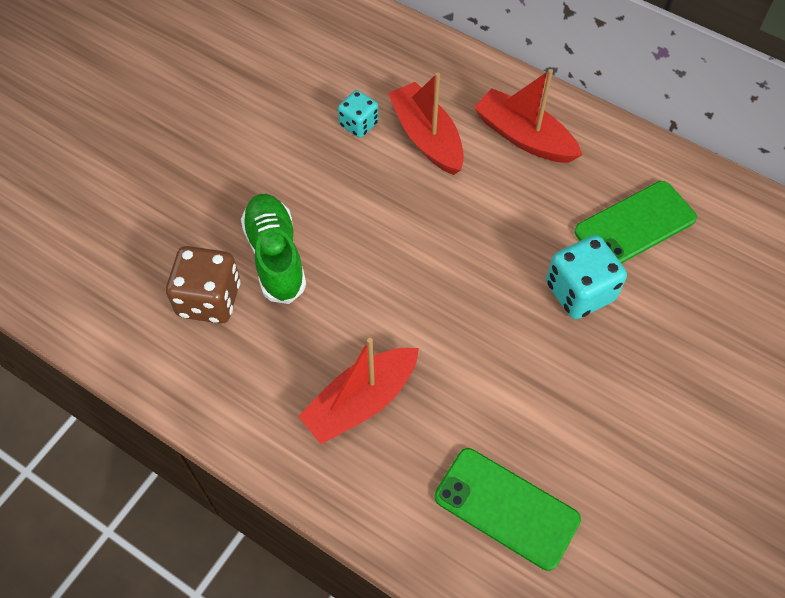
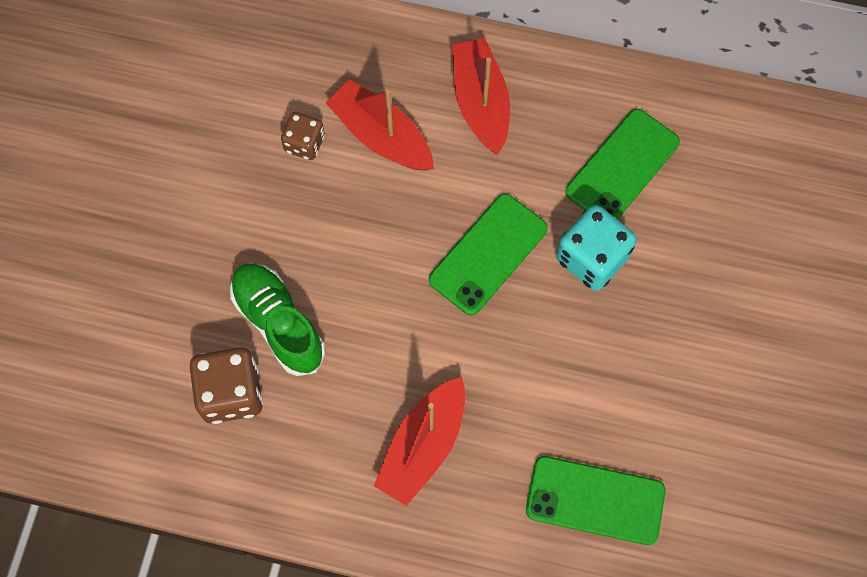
camera: 20 degrees left, 10 degrees up
(358, 124) = (304, 143): turquoise dice -> brown dice
(484, 258) = (488, 254): none -> green phone
(524, 137) = (480, 102): red boat -> red boat turned 60 degrees clockwise

